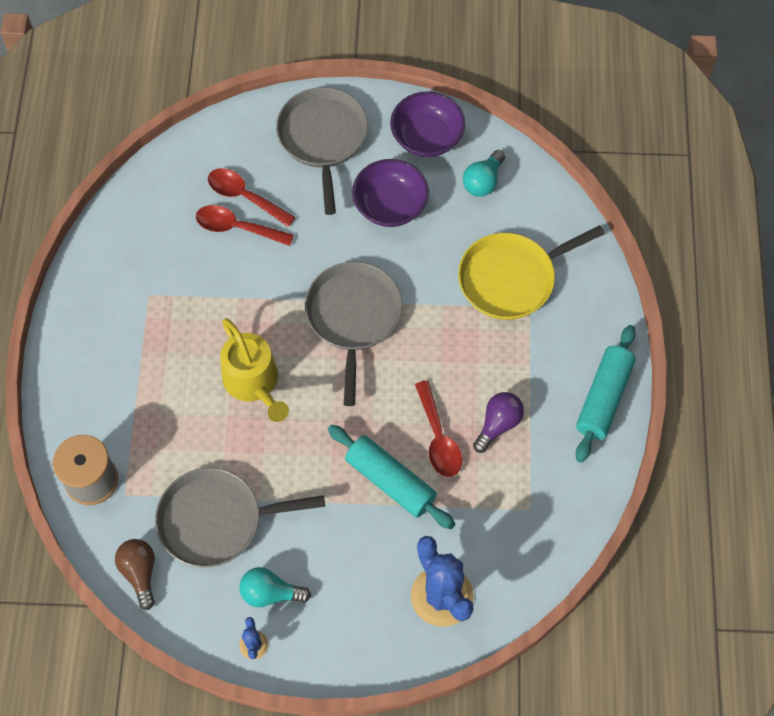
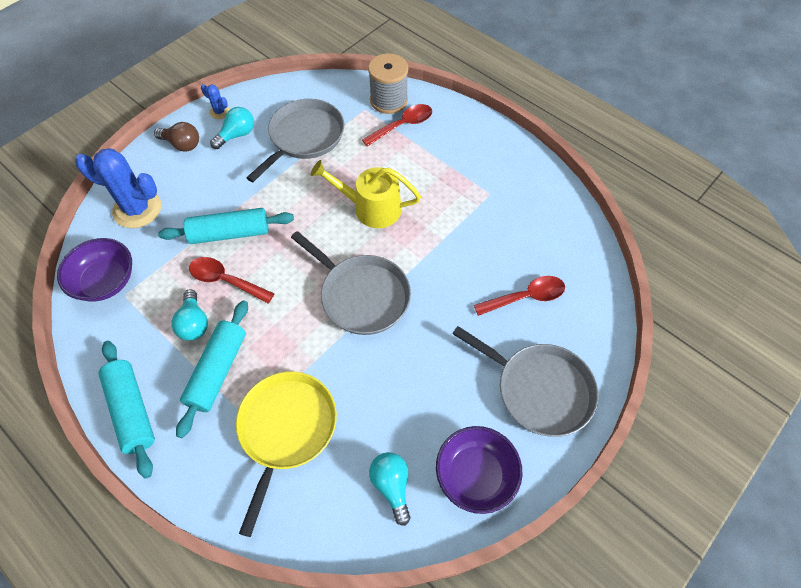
camera: 130 degrees right, 5 degrees down
(140, 573) = (313, 91): brown light bulb -> brown light bulb (182, 144)
(237, 228) = (501, 275): red spoon -> red spoon (403, 125)
(390, 206) = (432, 391): purple bowl -> purple bowl (106, 281)
(498, 424) = (194, 323): purple light bulb -> turquoise light bulb
(517, 367) = (217, 371): none -> turquoise rolling pin

